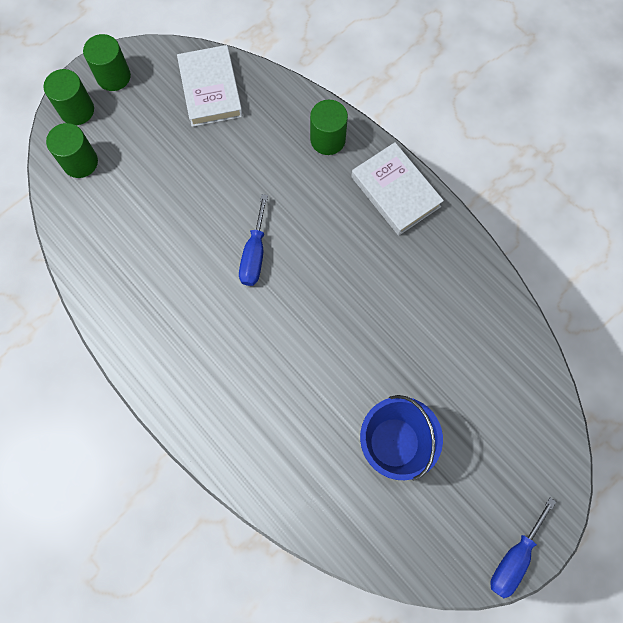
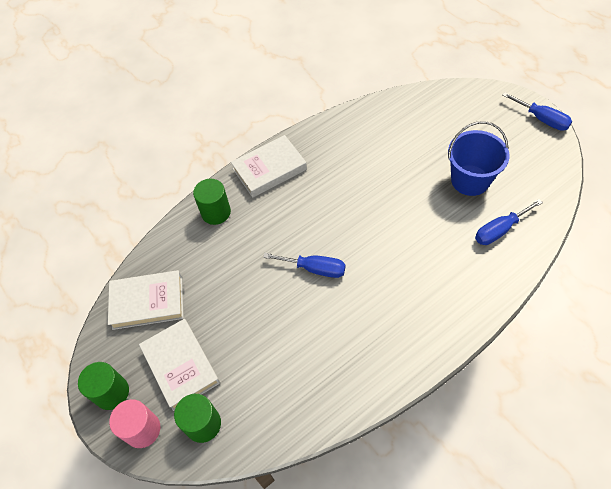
camera: 80 degrees left, 15 degrees down
(77, 110) = (142, 429): green cylinder -> pink cylinder
(140, 133) = (181, 365): none -> white book
(316, 475) = (499, 230): none -> blue screwdriver

